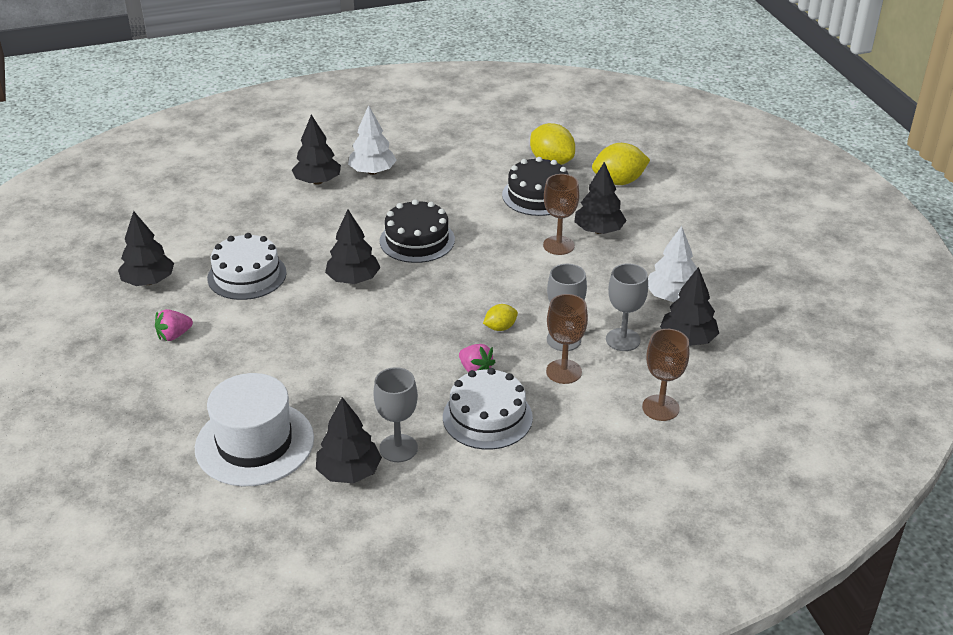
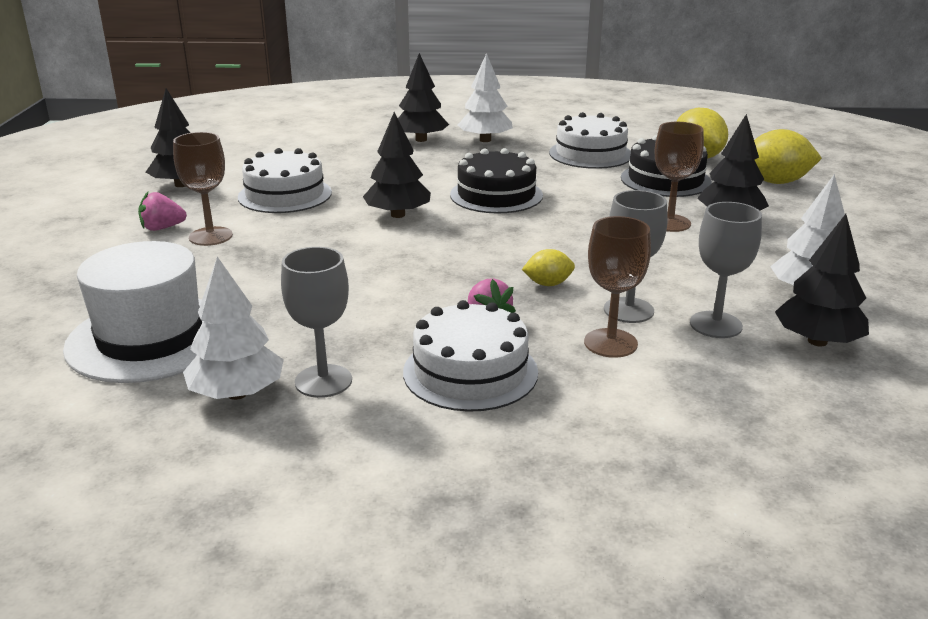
camera: 20 degrees right, 10 degrees down
(349, 472) = (237, 393): black tree -> white tree
(467, 173) = (590, 154): none -> white cake
(660, 408) = (742, 413): brown goblet -> brown goblet (210, 236)

